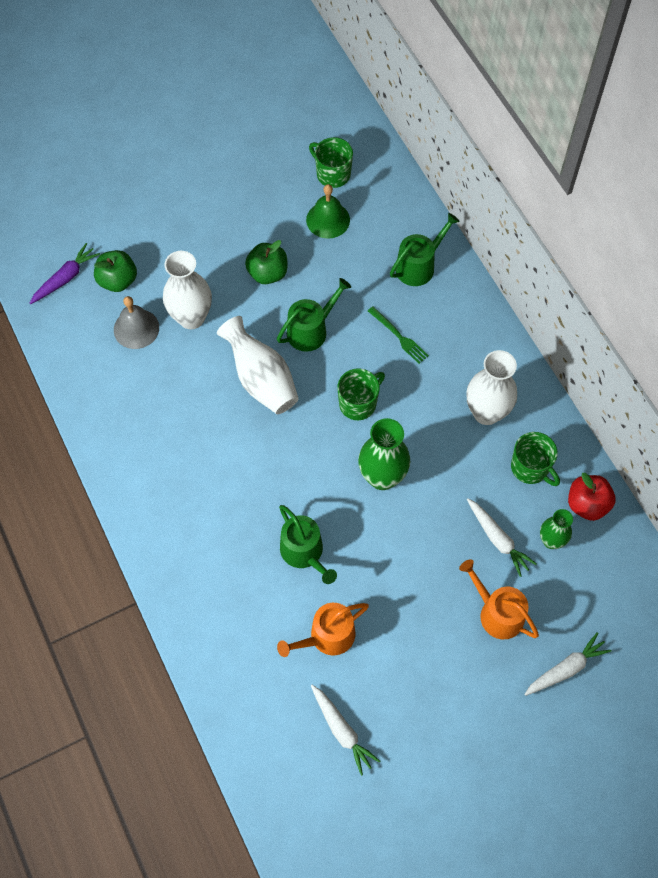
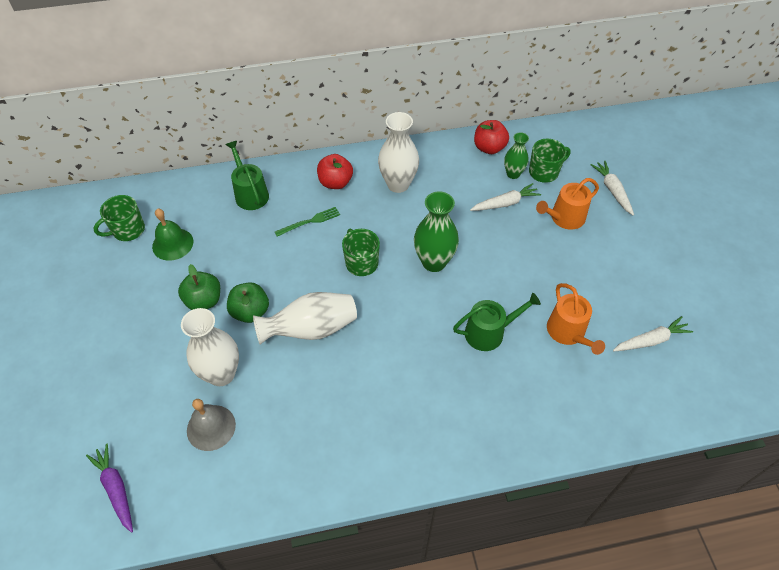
camera: 75 degrees left, 10 degrees down
(118, 281) = (146, 434): green apple -> green apple (250, 312)
(311, 330) = (277, 281): green watering can -> none
(465, 345) = (335, 182): none -> red apple
(530, 468) = (452, 171): green mug -> green mug (544, 172)

